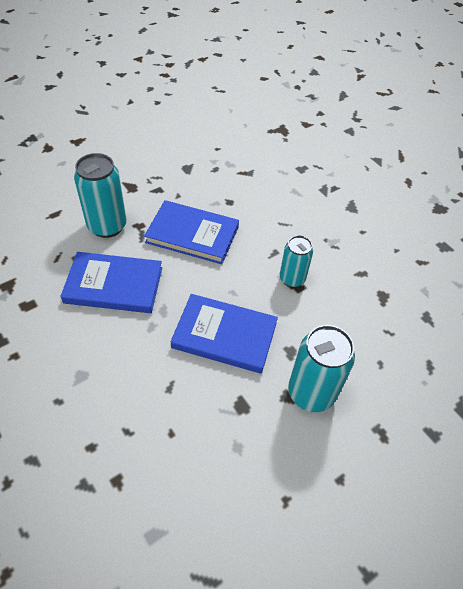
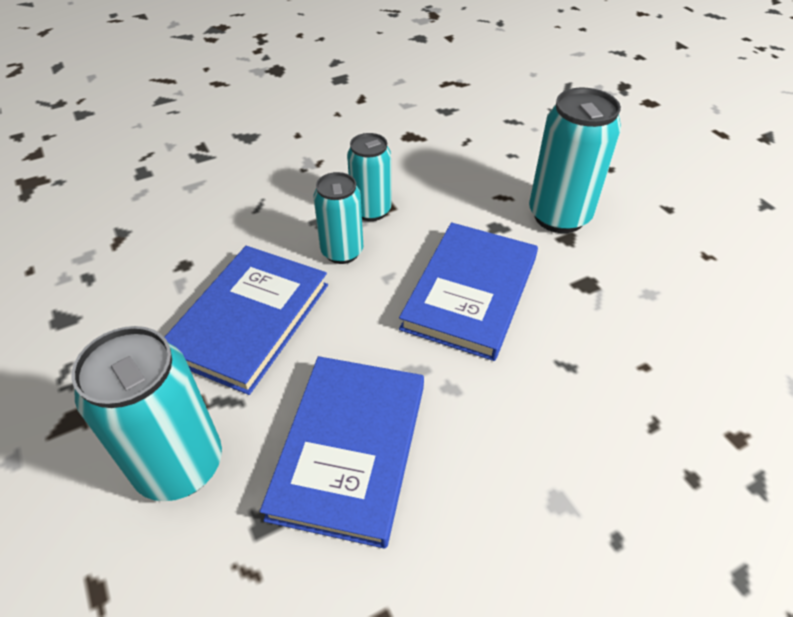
camera: 80 degrees left, 5 degrees down
(250, 268) = (342, 252): none -> turquoise can

